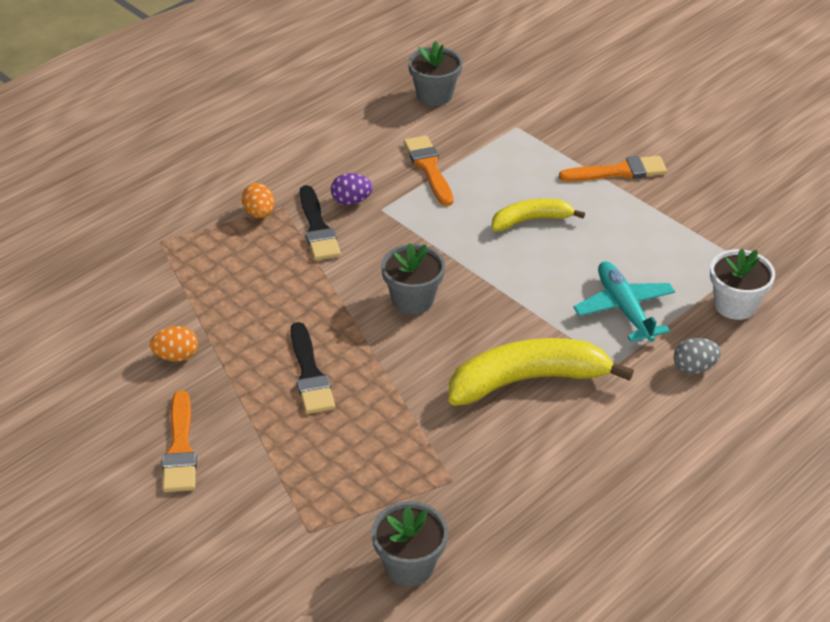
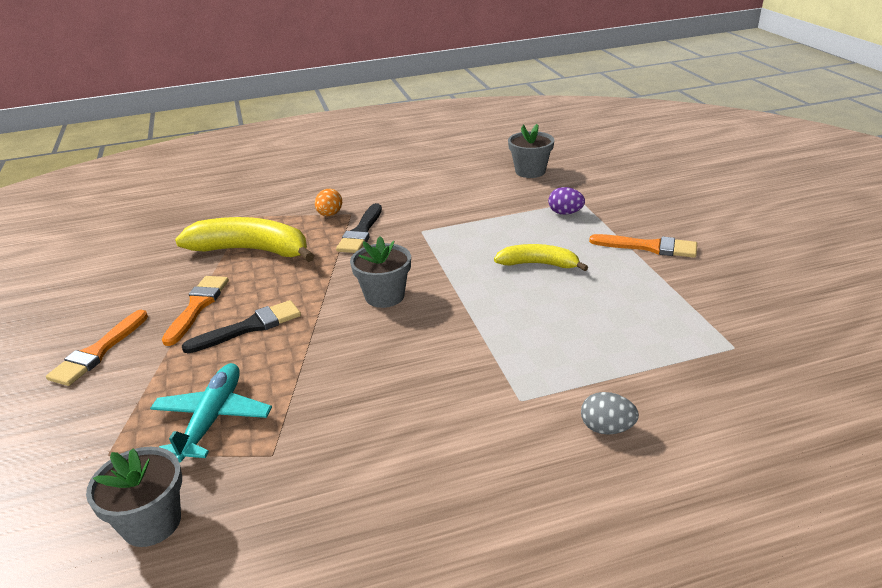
camera: 30 degrees right, 10 degrees down
(176, 356) = (172, 288): orange egg -> none
(310, 374) = (249, 327): black brush -> black brush turned 135 degrees counterclockwise
(351, 201) = (403, 221): purple egg -> purple egg (565, 213)
(429, 168) = (484, 213): orange brush -> orange brush (197, 306)
(528, 380) = (424, 388): yellow banana -> yellow banana (252, 250)
(624, 309) = (571, 353): turquoise plane -> turquoise plane (212, 419)
(735, 305) = (696, 382): white flower pot -> none

